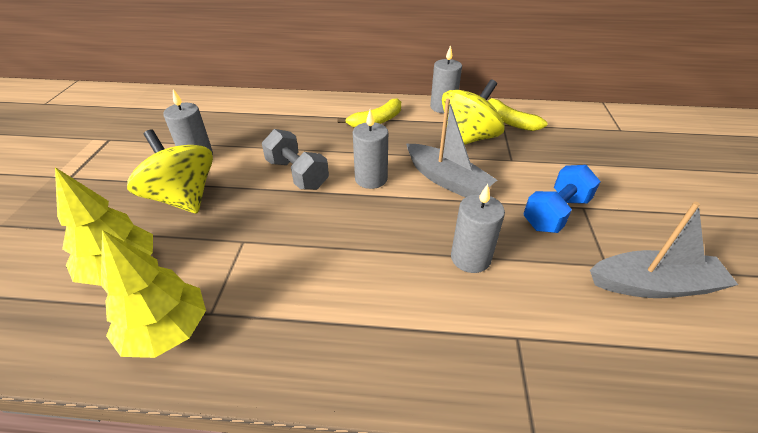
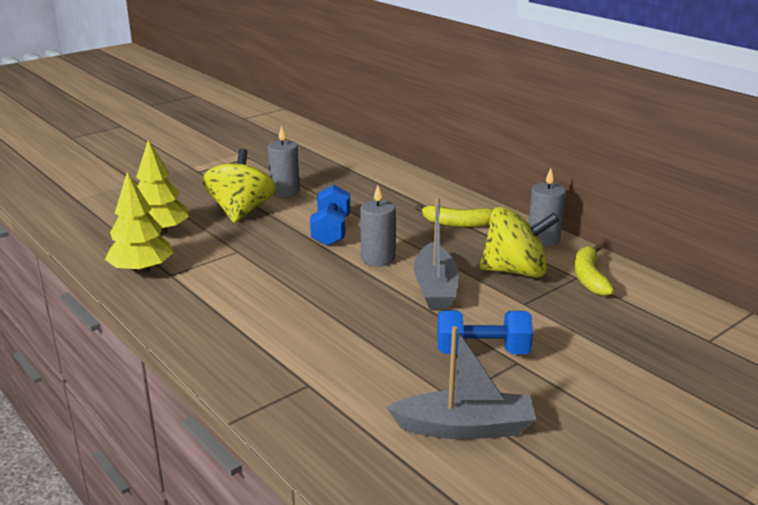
camera: 45 degrees right, 15 degrees down
(297, 174) = (331, 231): grey dumbbell -> blue dumbbell
(470, 258) = (358, 335): grey candle -> none
(653, 285) = (465, 427): grey boat -> grey boat turned 45 degrees counterclockwise

